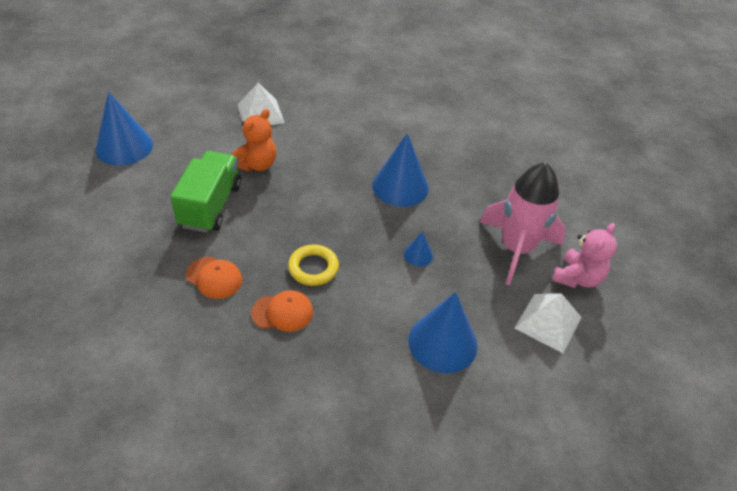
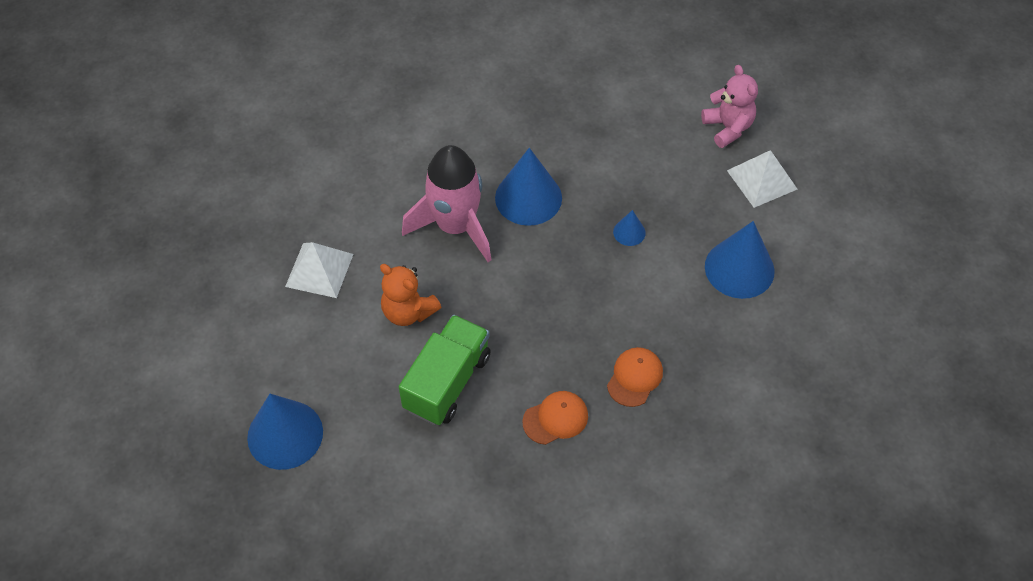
camera: 55 degrees left, 10 degrees up
(210, 205) = (447, 382): green truck -> green truck turned 75 degrees clockwise
(256, 164) = (408, 311): orange teddy bear -> orange teddy bear turned 150 degrees clockwise
(313, 268) = (594, 327): yellow ring -> none
(516, 249) = (668, 151): pink rocket -> pink rocket (455, 226)

